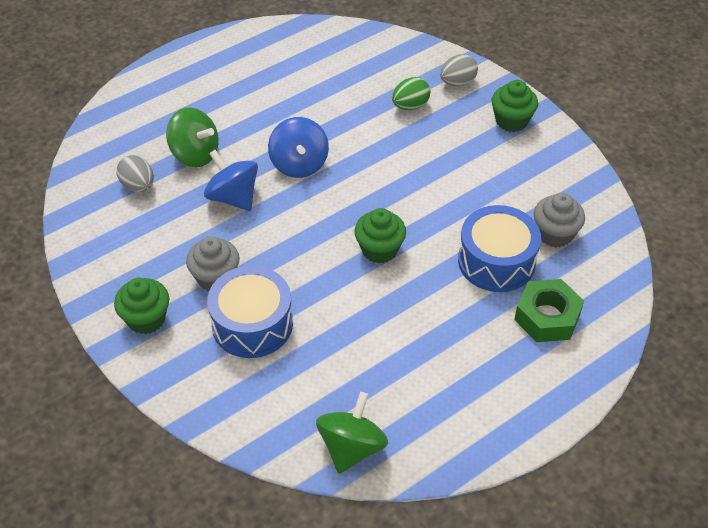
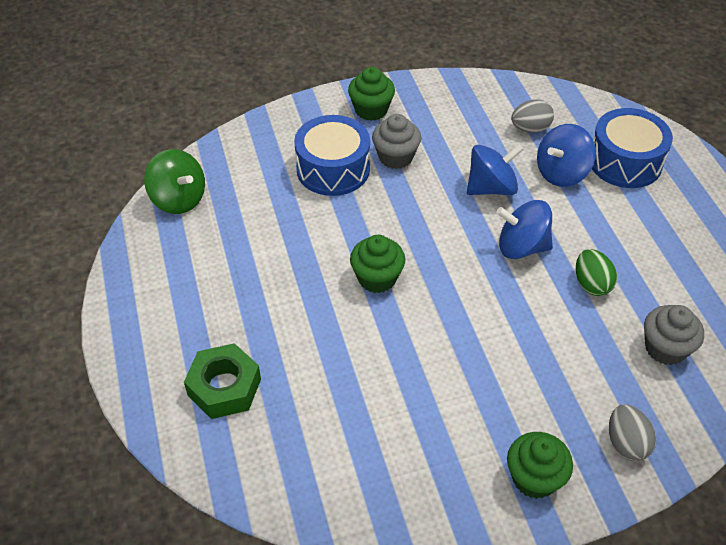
camera: 110 degrees right, 0 degrees up
(195, 154) = (561, 173): green spinning top -> blue spinning top
(410, 106) = (591, 375): green egg -> green egg (591, 284)
(496, 261) = (316, 371): blue drum -> blue drum (625, 162)
(555, 234) = (328, 444): grey cupcake -> grey cupcake (665, 348)

